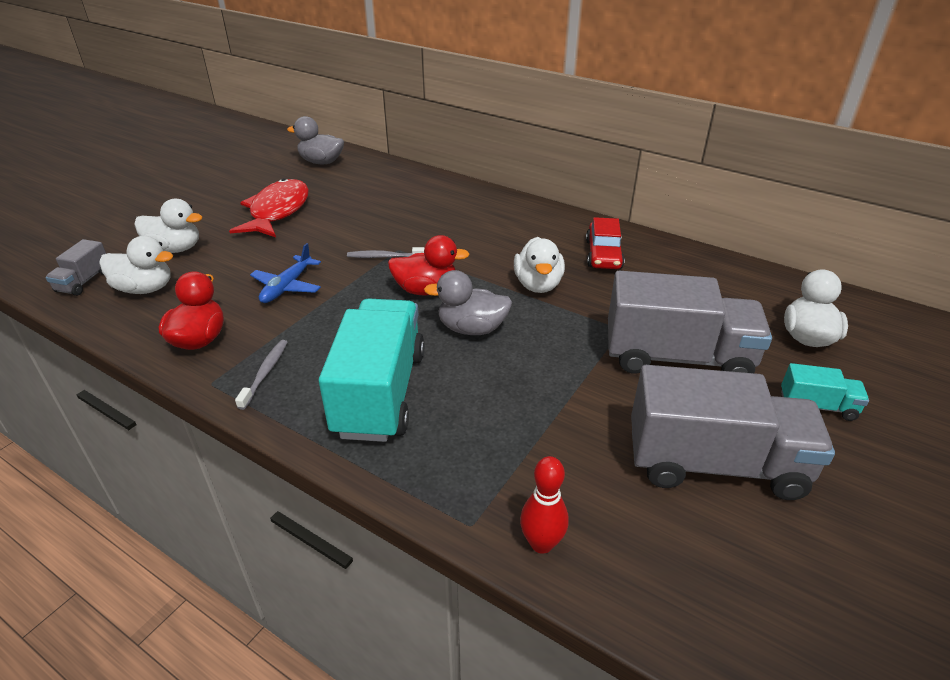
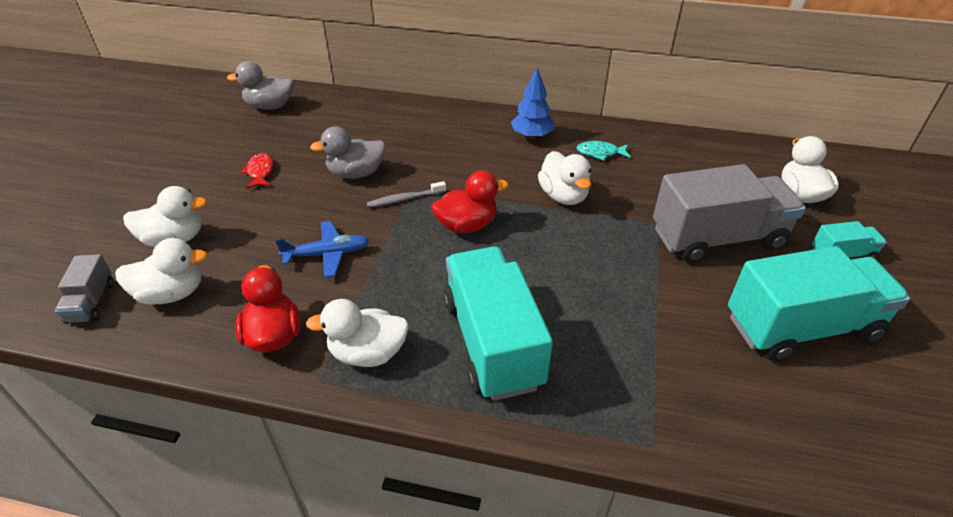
camera: 20 degrees left, 5 degrees up
(265, 373) = (368, 353): grey toothbrush -> white duck
(277, 211) = (260, 172): red fish -> red fish, size x0.47
(287, 287) = (327, 254): blue plane -> blue plane turned 105 degrees counterclockwise
(472, 329) = (533, 254): grey duck -> grey duck (356, 173)
(541, 543) = (718, 442): red bowling pin -> none
(543, 227) = (532, 136): none -> blue tree
(603, 254) = (600, 153): red car -> turquoise fish
(715, 464) = (801, 327): grey truck -> turquoise truck

